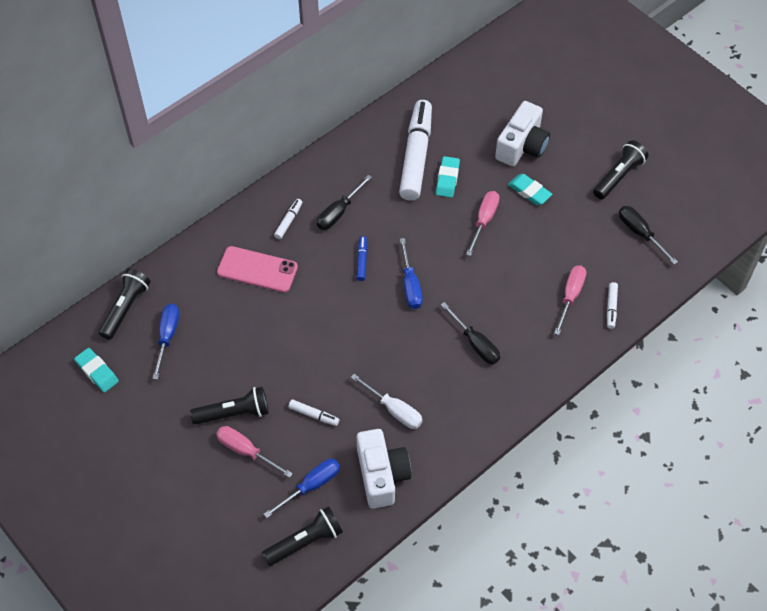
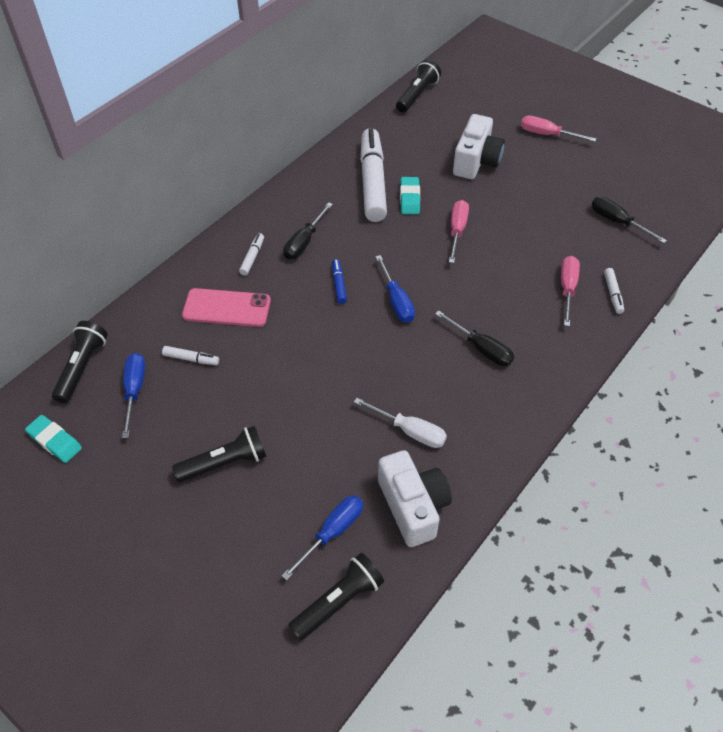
camera: 10 degrees left, 5 degrees down
(246, 451) = (246, 504): pink screwdriver -> pink screwdriver (547, 134)
(314, 415) = (319, 450): white marker -> white marker (191, 359)
(529, 191) = (495, 199): turquoise eraser -> none
(618, 176) = (578, 175): black flashlight -> black flashlight (417, 95)

